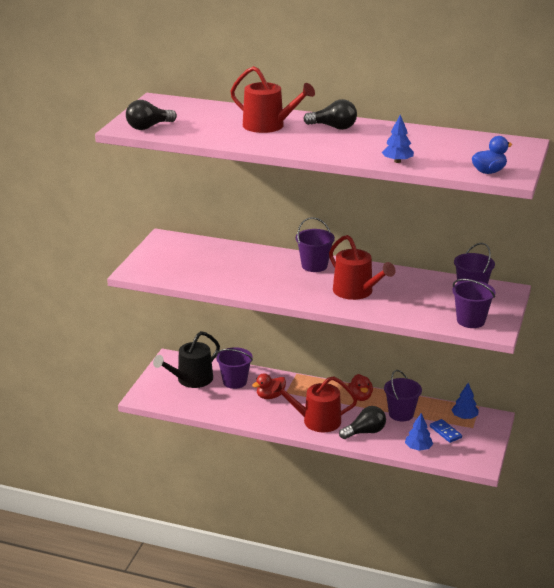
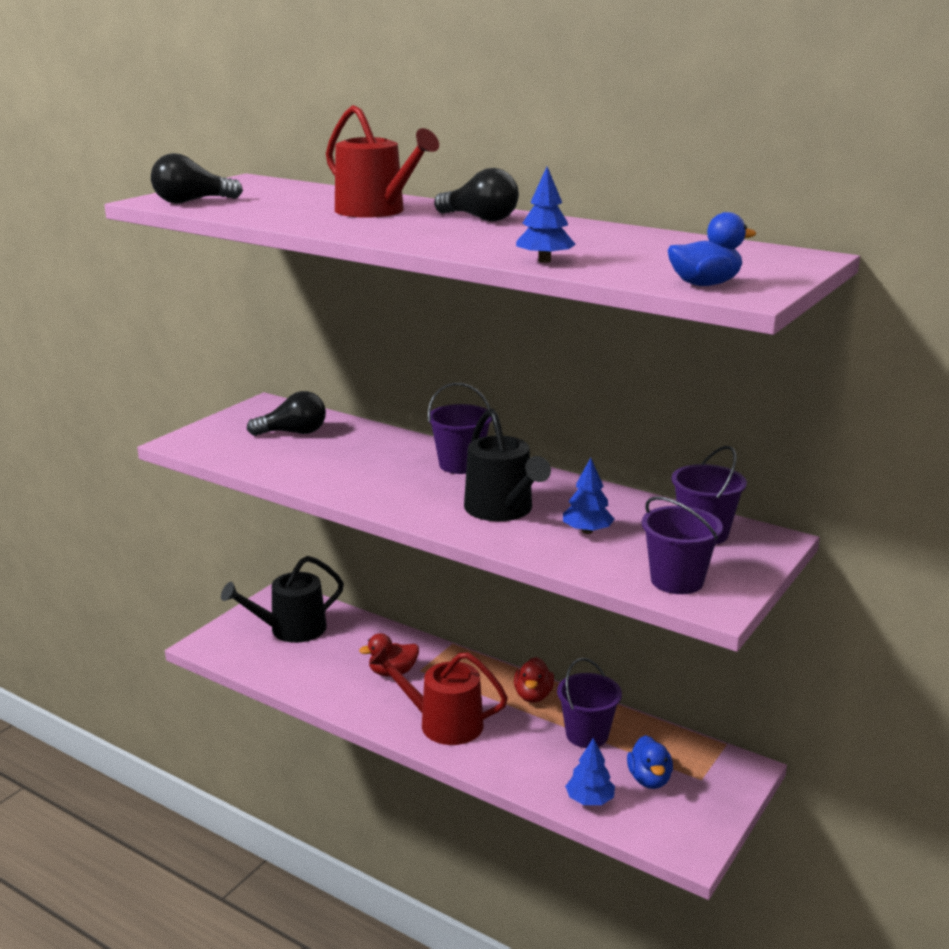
camera: 15 degrees right, 5 degrees down
(235, 382) = (352, 642): purple bucket -> none
(356, 292) = (502, 510): red watering can -> black watering can
(365, 432) = (512, 756): black light bulb -> black light bulb (293, 433)
(445, 432) = (649, 779): blue domino -> blue duck
(464, 417) = (693, 758): blue tree -> blue tree (587, 531)

